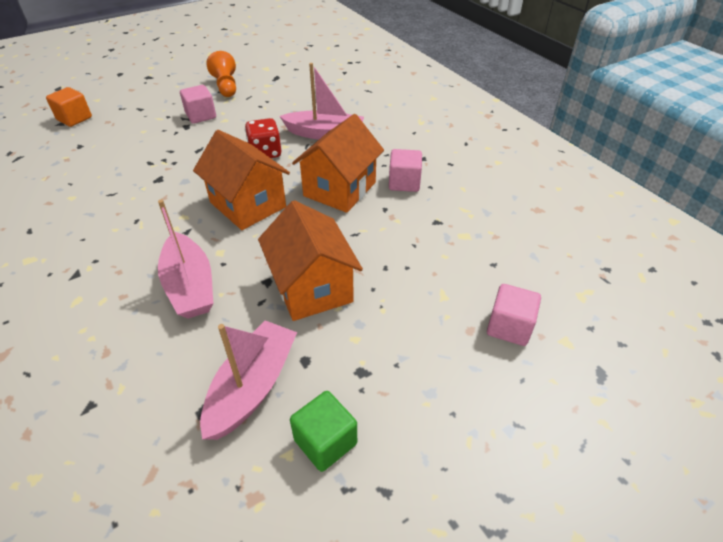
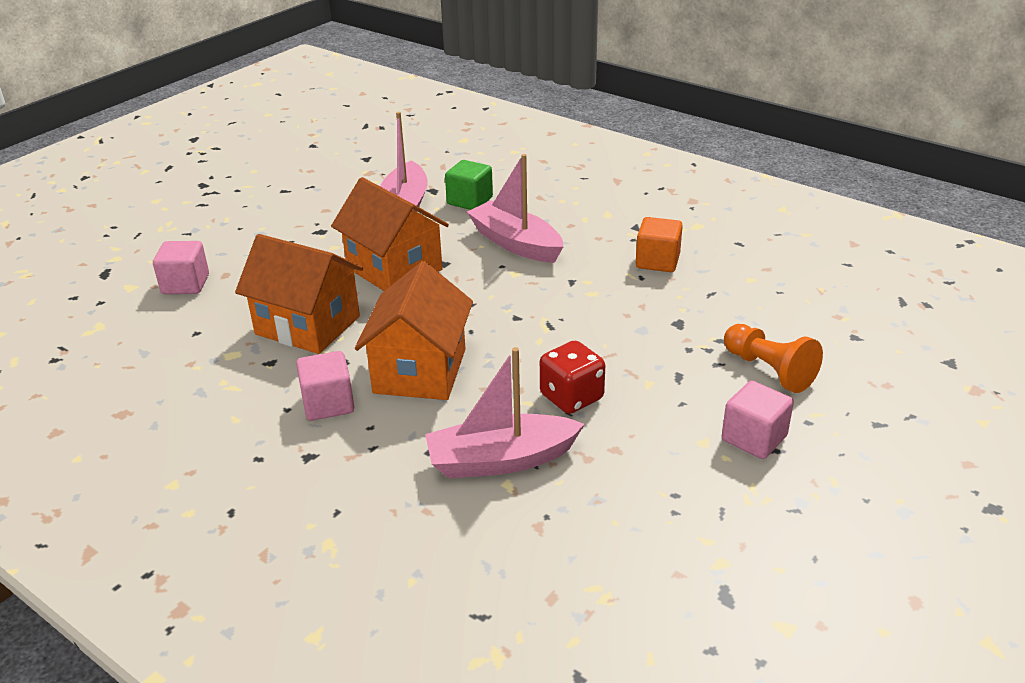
camera: 160 degrees right, 10 degrees down
(74, 118) = (945, 375): orange cube -> orange cube (657, 261)
(226, 86) = (801, 529): orange pawn -> orange pawn (769, 370)
(248, 204) = (528, 322): orange house -> orange house (307, 325)
(325, 442) = (333, 198): green cube -> green cube (470, 201)

